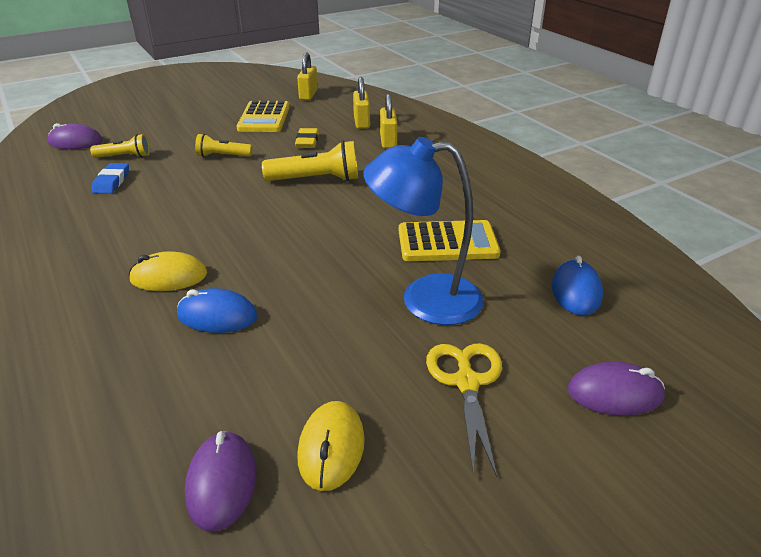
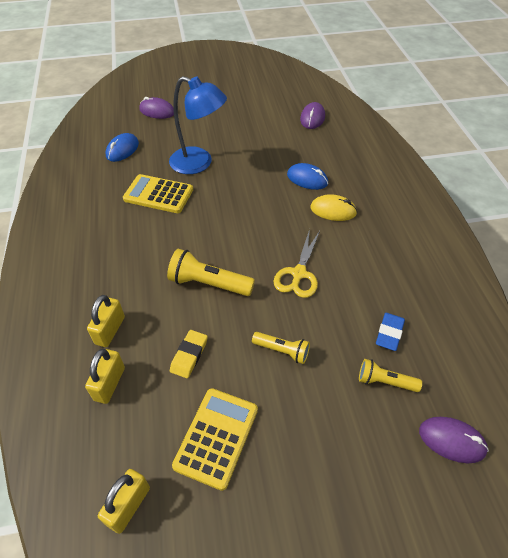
camera: 160 degrees left, 15 degrees up
(331, 448) = (272, 119): yellow mouse -> none
(466, 382) = (209, 126): yellow scissors -> yellow scissors (299, 274)

